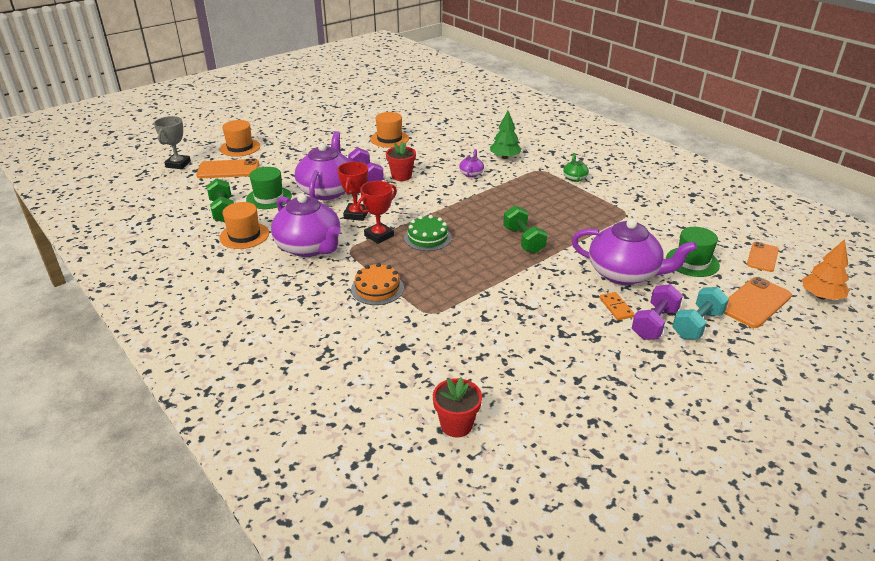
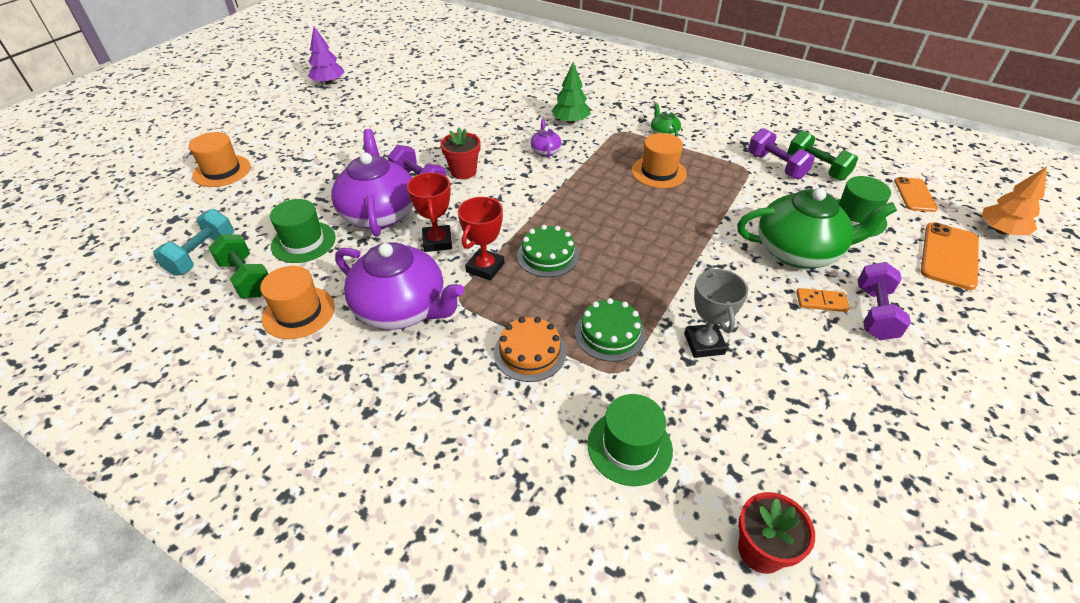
camera: 20 degrees left, 10 degrees up
(178, 164) = (140, 215): grey trophy -> grey trophy (704, 344)
(228, 169) = (221, 209): orange phone -> none
(340, 104) = (328, 82): none -> purple tree
(389, 139) = (418, 121): orange hat -> orange hat (658, 172)
(408, 353) = (629, 447): none -> green hat
(439, 291) = (610, 333): none -> green cake
(523, 240) = (662, 232): green dumbbell -> green dumbbell (816, 168)
(616, 307) = (821, 302): orange domino -> orange domino turned 45 degrees counterclockwise
(624, 274) = (798, 252): purple teapot -> green teapot
(653, 216) = (776, 166): none -> purple dumbbell
(697, 325) = (917, 302): turquoise dumbbell -> turquoise dumbbell (202, 255)

